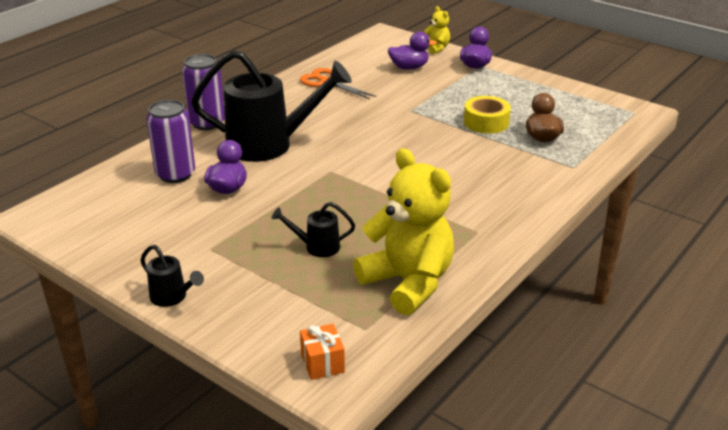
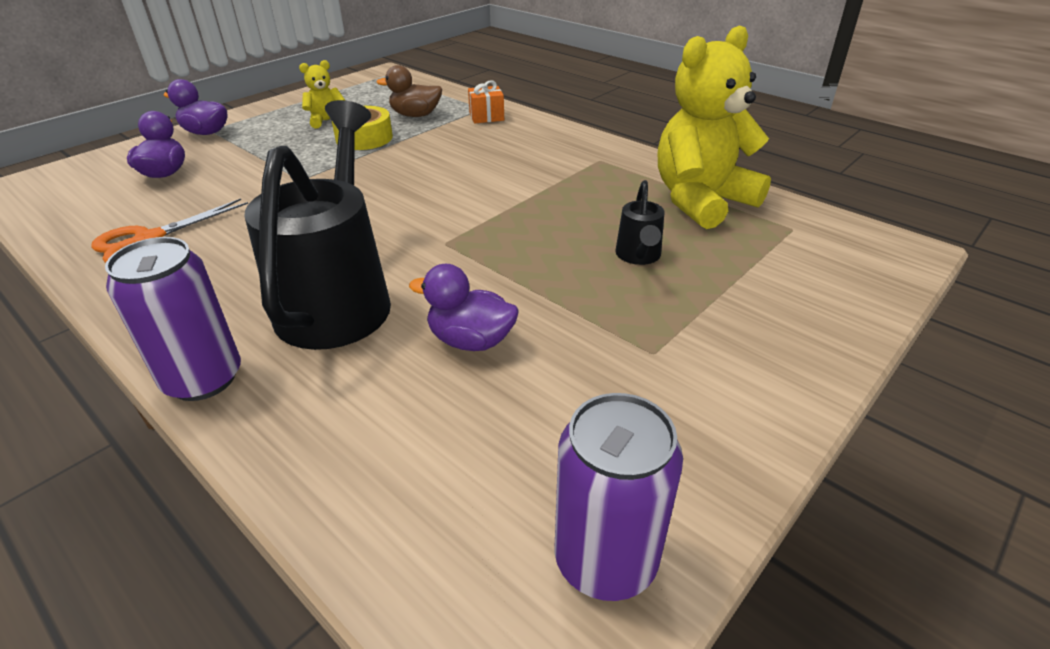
camera: 85 degrees left, 5 degrees up
(172, 297) = (792, 388): black watering can -> none
(175, 174) = (401, 413): purple can -> purple can (605, 559)
(322, 363) = (866, 256): orange gift -> orange gift (486, 117)
(436, 48) = (123, 152): yellow teddy bear -> yellow teddy bear (326, 121)

